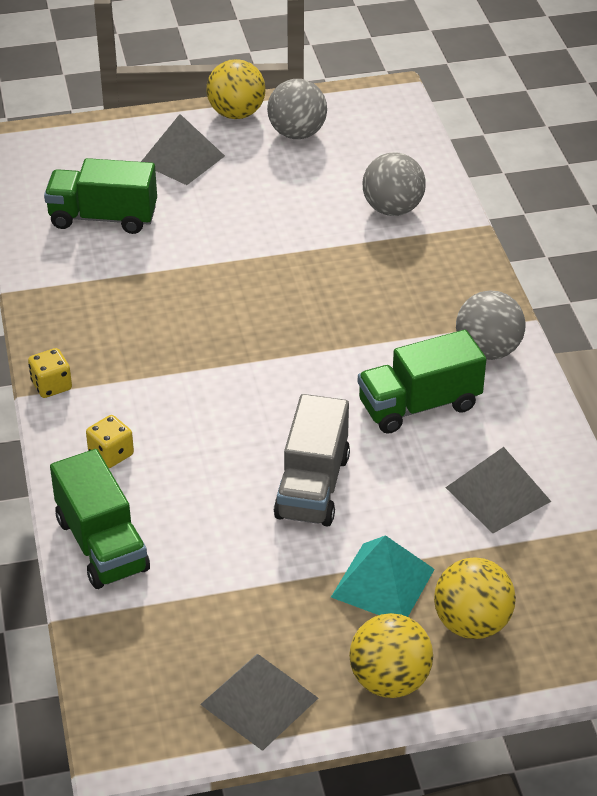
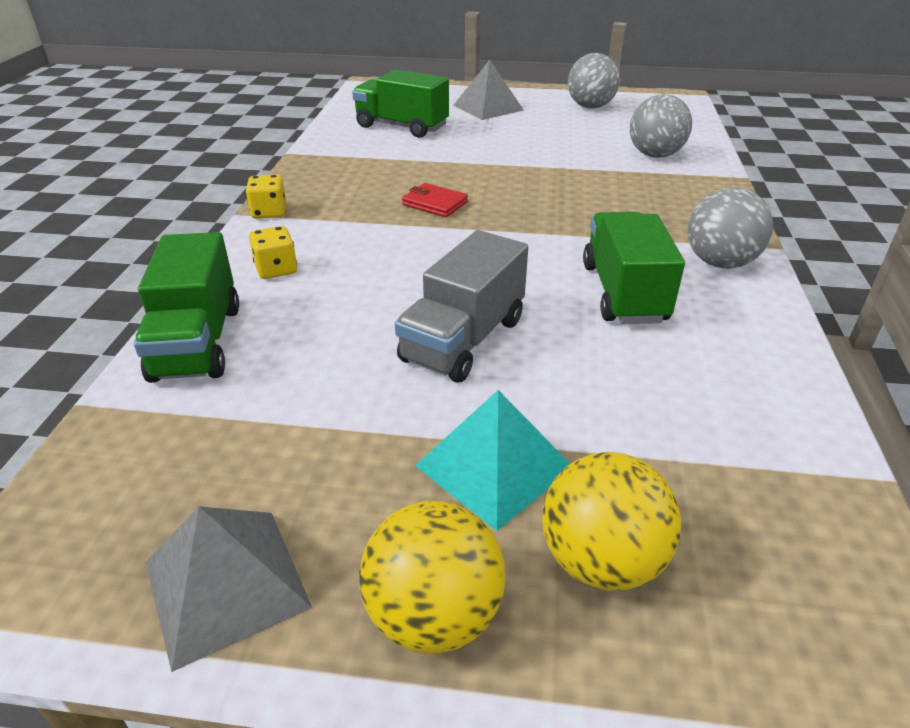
camera: 20 degrees right, 5 degrees down
(207, 334) = (435, 203): none -> red wallet
(236, 114) = (546, 92): yellow ball -> none
(419, 405) = (623, 293): green truck -> green truck turned 90 degrees clockwise
(497, 494) = (693, 399): grey pyramid -> none

